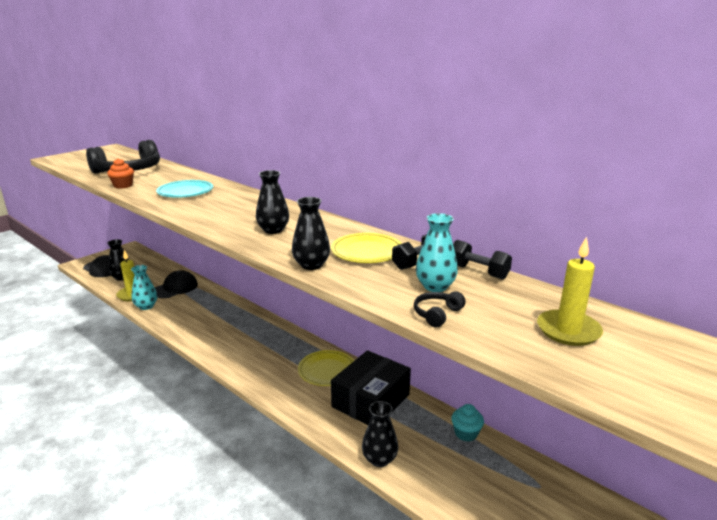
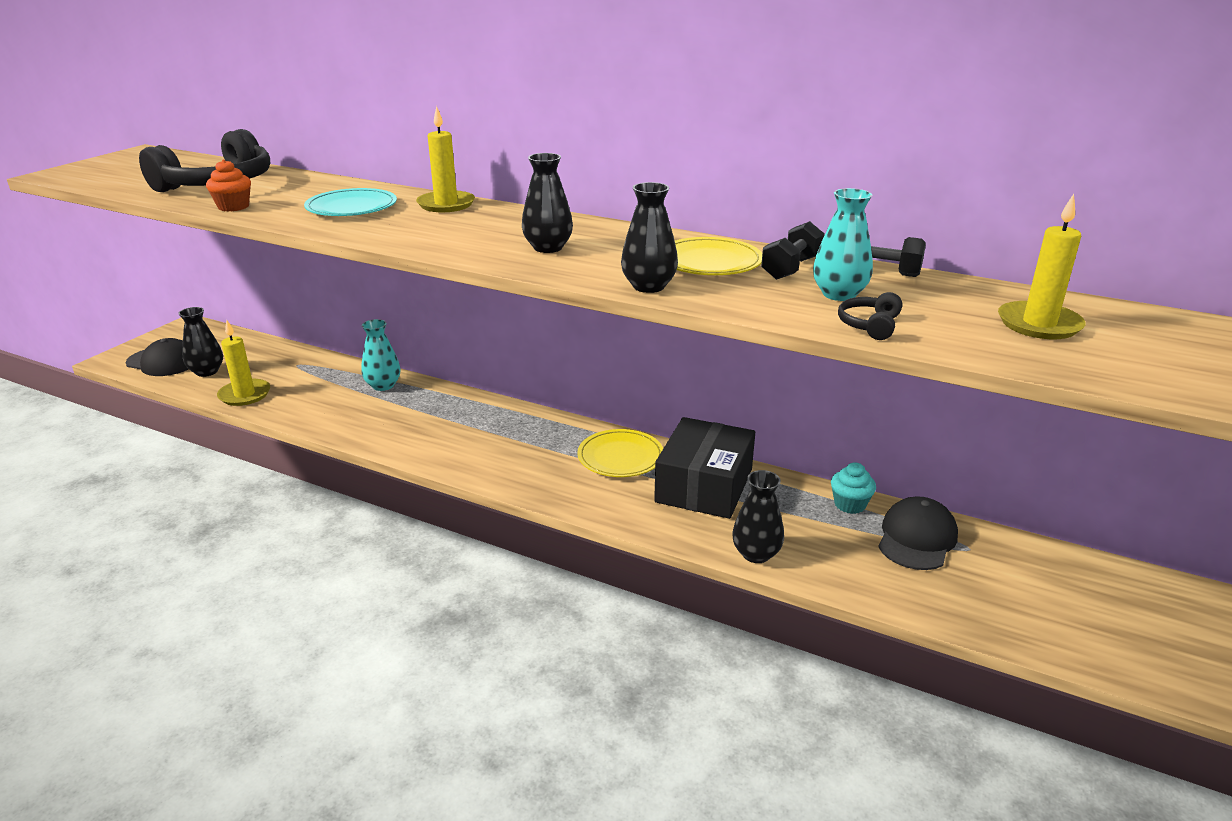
camera: 15 degrees left, 5 degrees up
(146, 306) = (280, 409): turquoise vase -> turquoise vase (383, 385)
(175, 288) = (311, 376): black cap -> black cap (916, 538)
(240, 194) = (446, 204): none -> yellow candle

